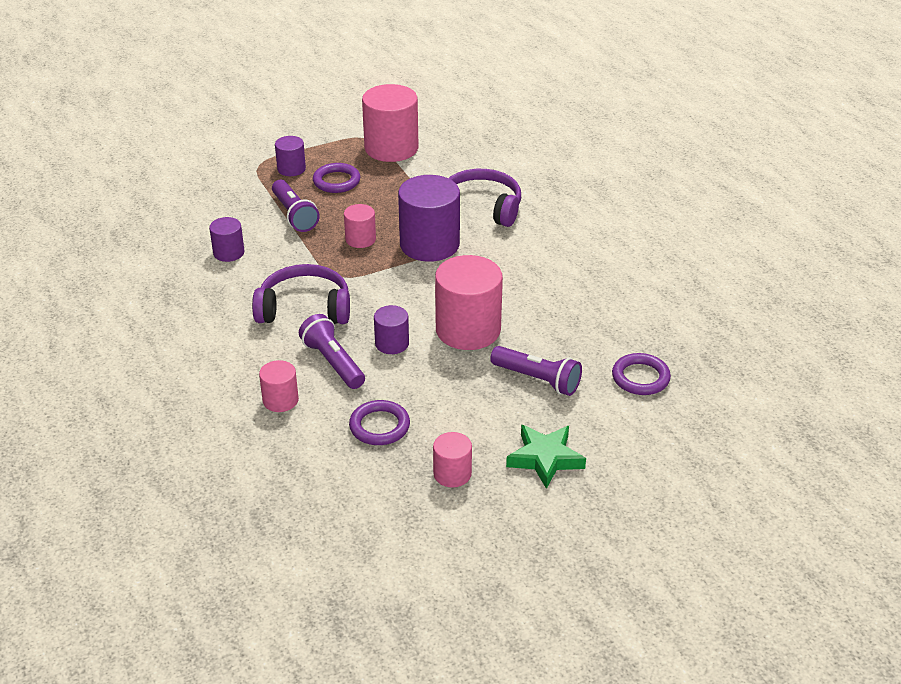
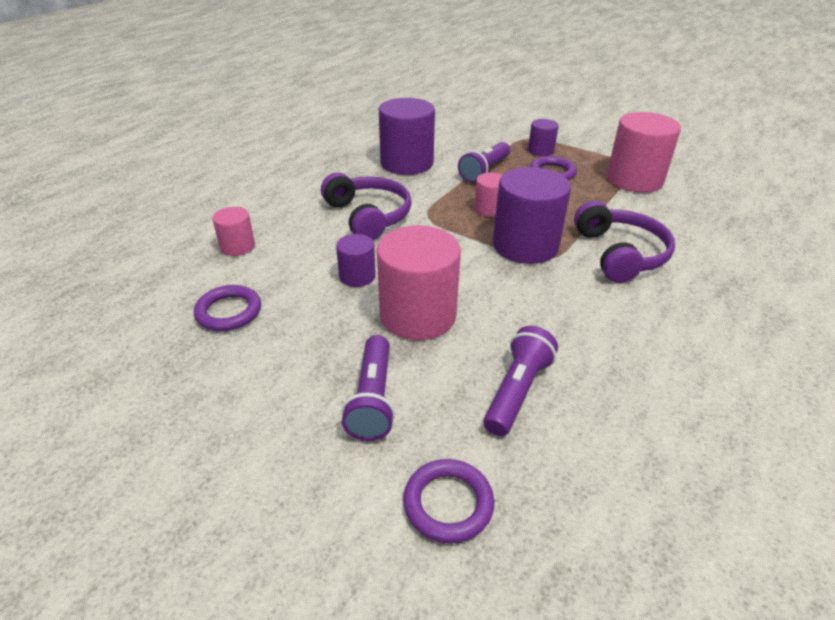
camera: 60 degrees right, 0 degrees up
(228, 253) = (407, 163): purple cylinder -> purple cylinder, size x1.95
(333, 363) = (306, 254): purple flashlight -> purple flashlight (517, 391)
(452, 474) = (173, 388): pink cylinder -> none
(545, 458) = (229, 460): green star -> none

